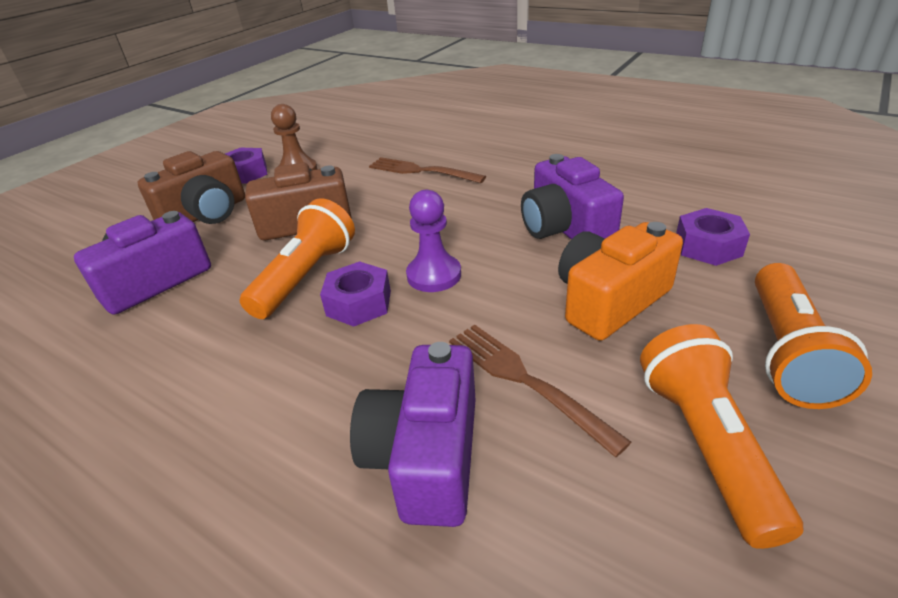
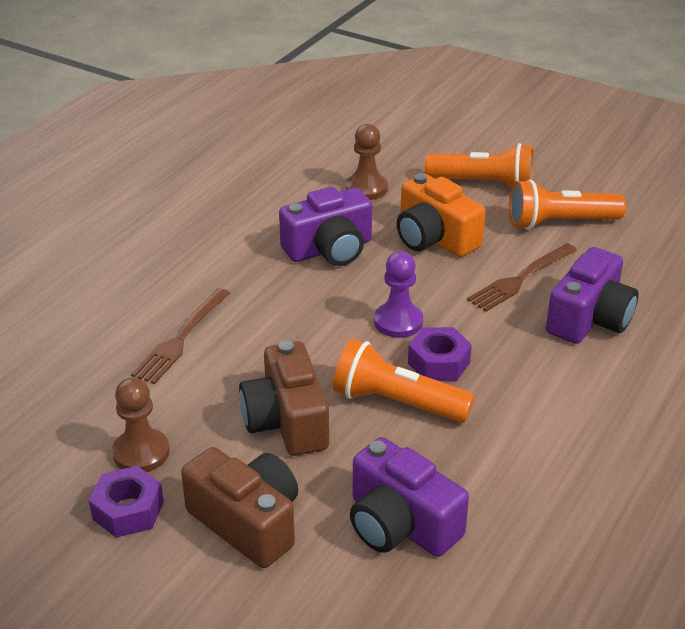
camera: 95 degrees left, 0 degrees up
(426, 456) = (589, 318): purple camera -> purple camera turned 60 degrees counterclockwise
(708, 246) = (366, 188): purple nut -> brown pawn

